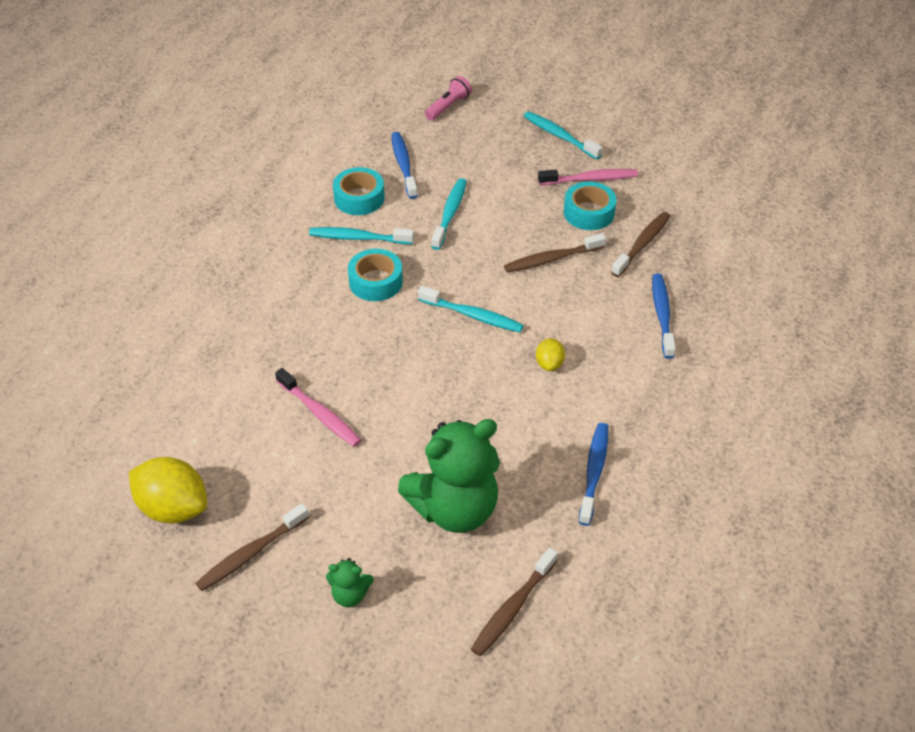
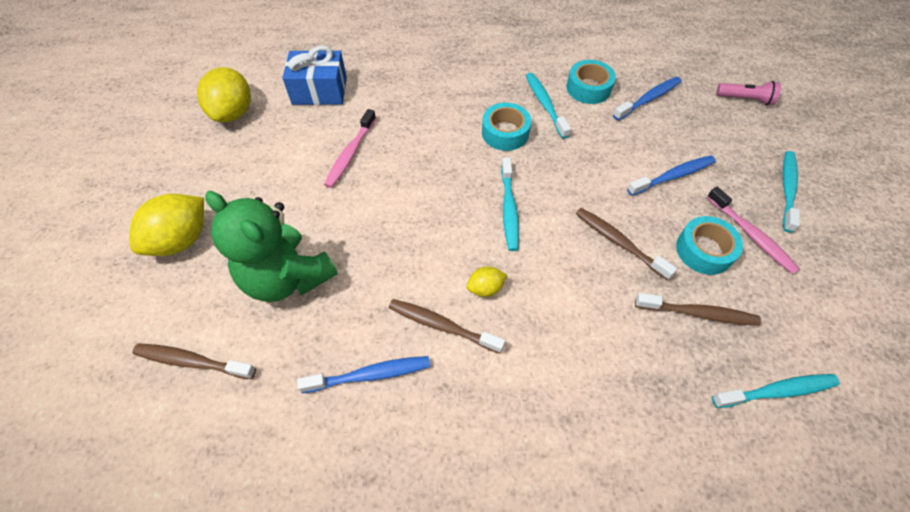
camera: 65 degrees right, 10 degrees up
(197, 415) = (319, 91): none -> blue gift
(251, 553) = (205, 168): brown toothbrush -> brown toothbrush (442, 325)
(350, 595) = (181, 240): green teddy bear -> yellow lemon
(450, 213) = (617, 149): turquoise toothbrush -> turquoise toothbrush (777, 391)
(662, 315) = (611, 367): blue toothbrush -> blue toothbrush (673, 176)

